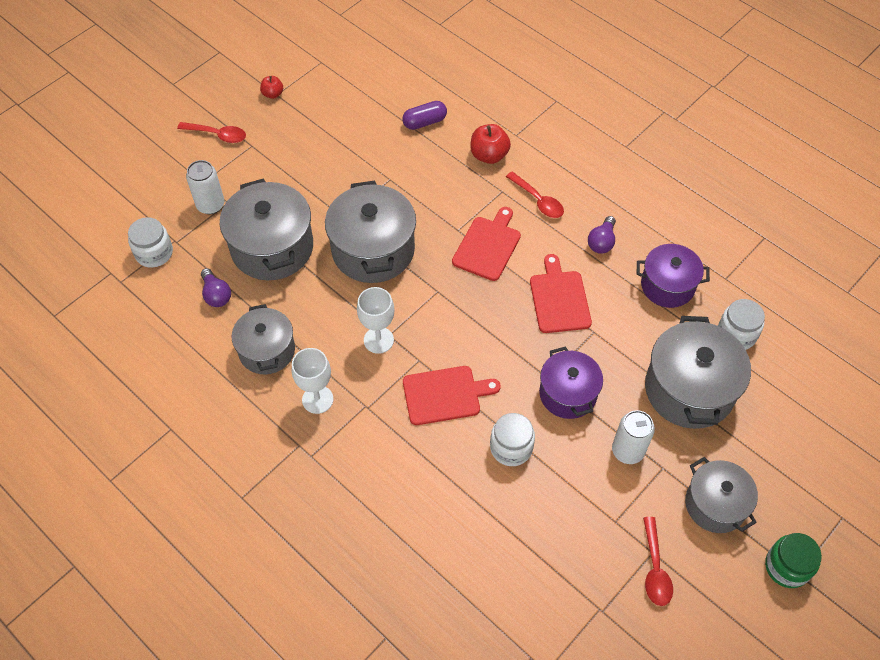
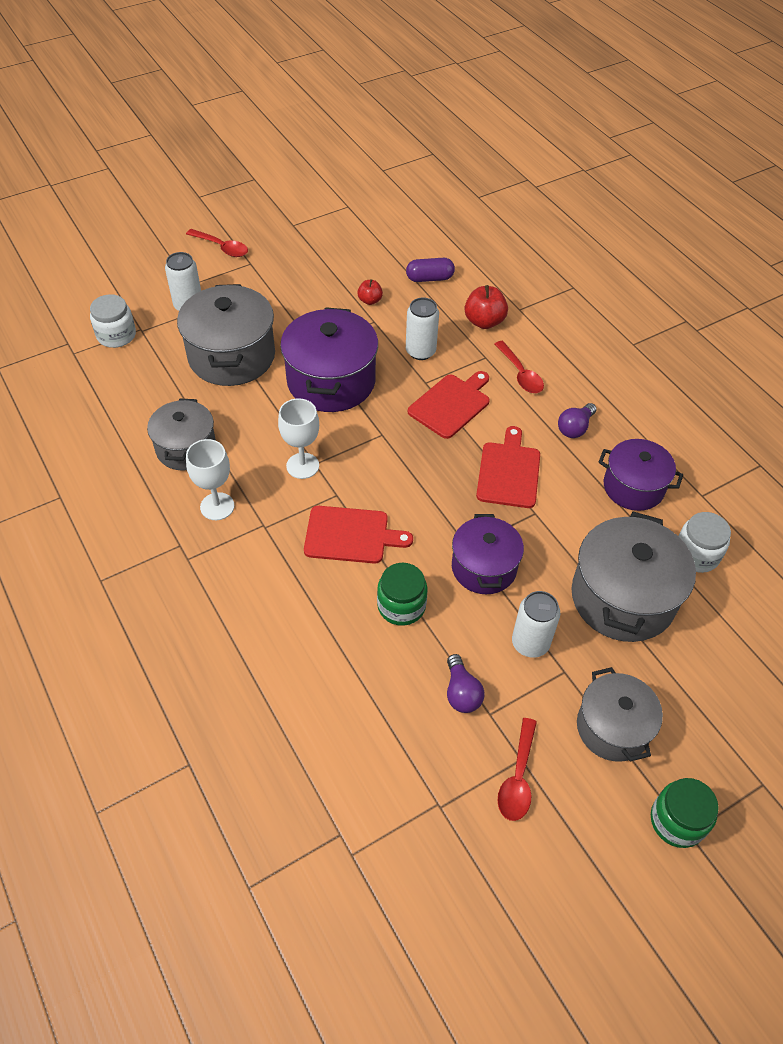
camera: 15 degrees right, 5 degrees down
(216, 295) = (159, 386): purple light bulb -> purple light bulb (461, 692)
(273, 94) = (289, 224): red apple -> red apple (370, 300)
(373, 250) = (331, 381): grey pot -> purple pot
(442, 200) = (420, 351): none -> white can
(511, 447) = (401, 606): white jar -> green jar

